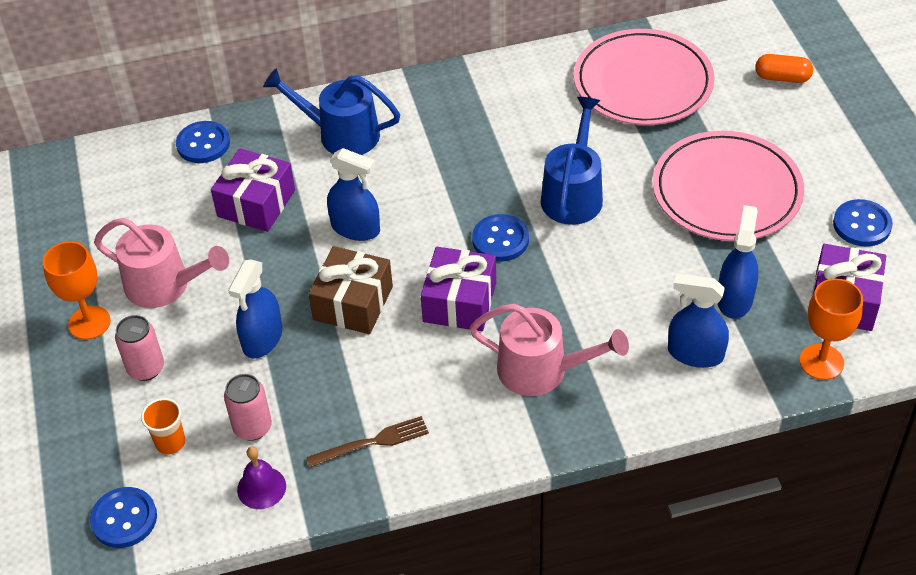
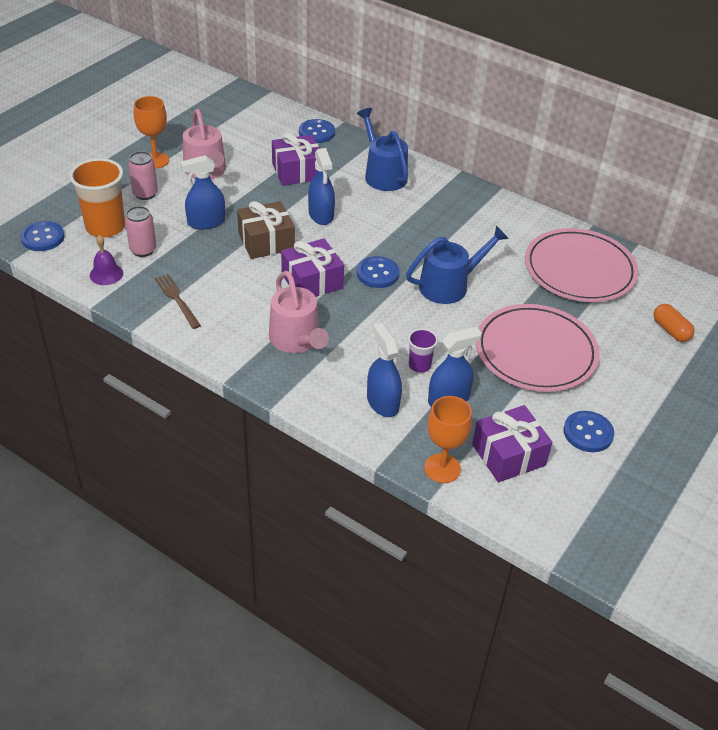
camera: 45 degrees right, 5 degrees down
(170, 442) = (105, 227): orange cup -> orange cup, size x1.96
(373, 442) = (176, 299): brown fork -> brown fork turned 150 degrees counterclockwise
(668, 291) = (419, 365): none -> purple cup

